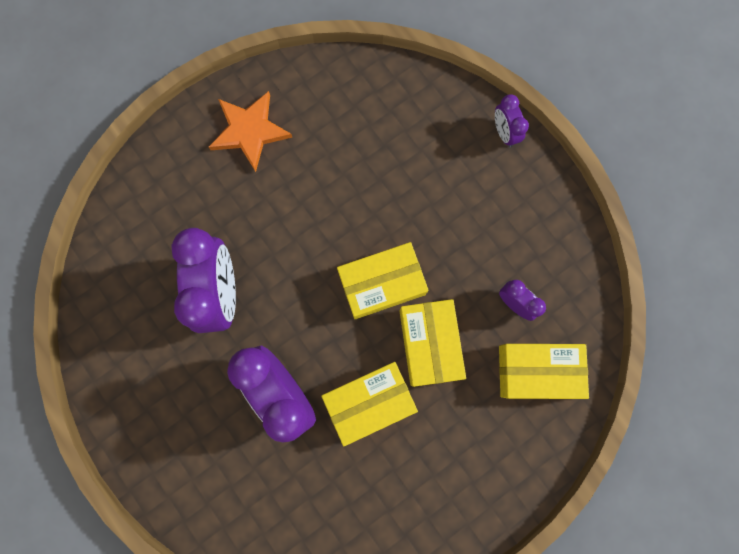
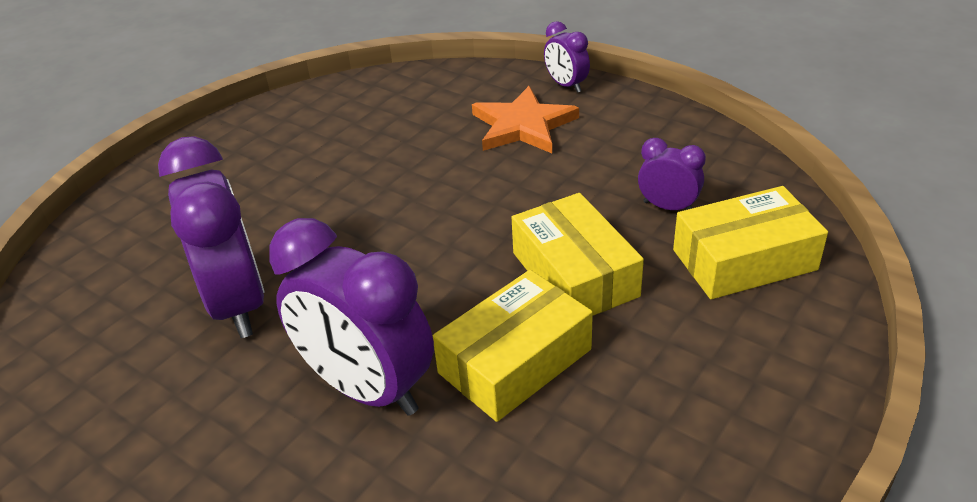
camera: 15 degrees left, 40 degrees down
(250, 131) = (247, 154): orange star -> orange star (523, 126)
(382, 283) = (476, 235): yellow box -> none

